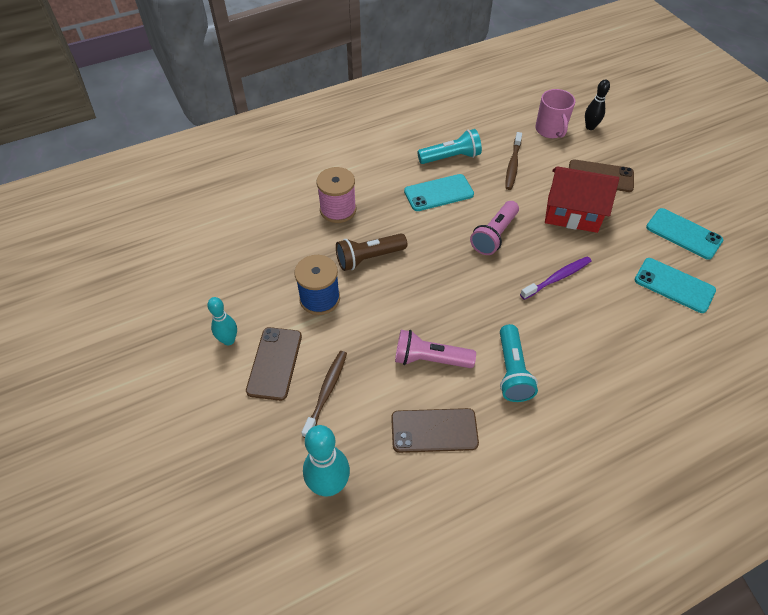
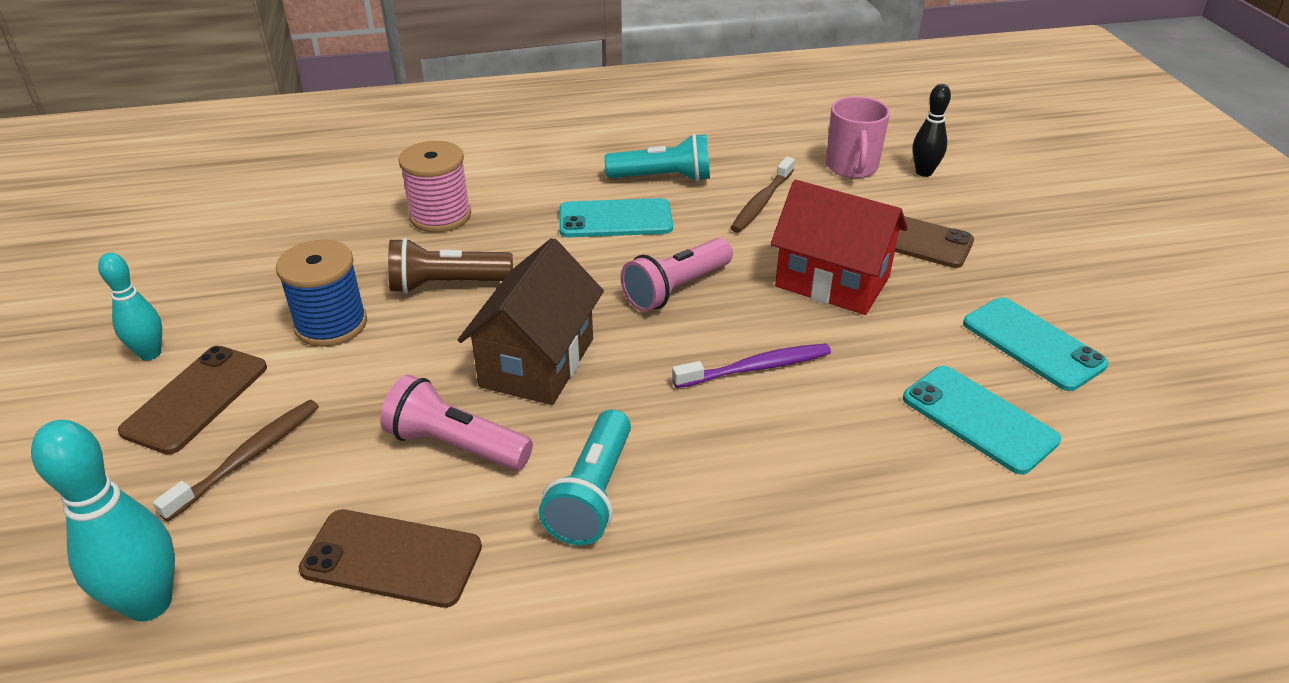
camera: 15 degrees right, 15 degrees down
(445, 299) = (537, 362): none -> brown house

